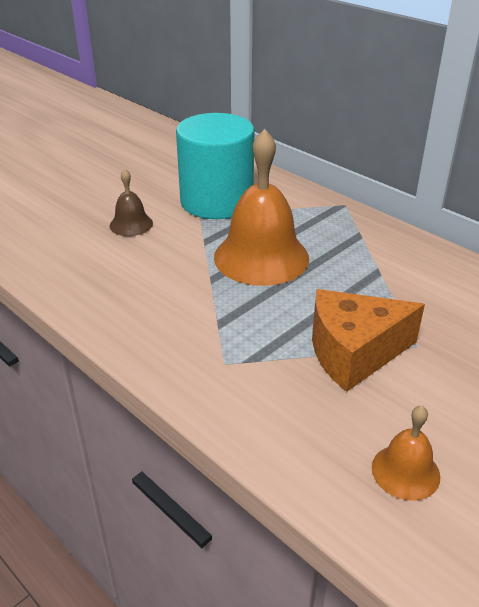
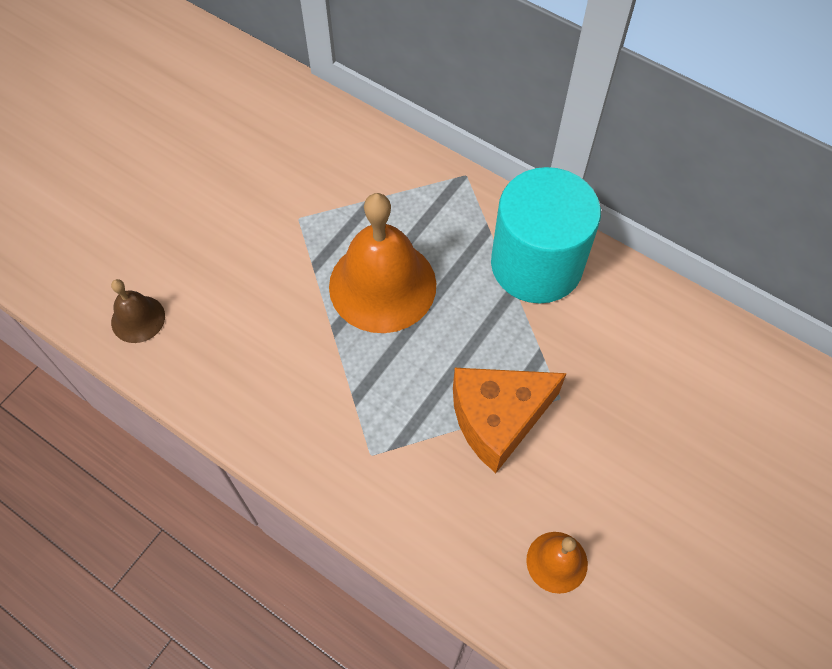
camera: 10 degrees left, 25 degrees up
(131, 224) = (221, 249): brown bell -> brown bell (138, 319)
(217, 201) = (314, 191): turquoise cylinder -> turquoise cylinder (536, 264)

